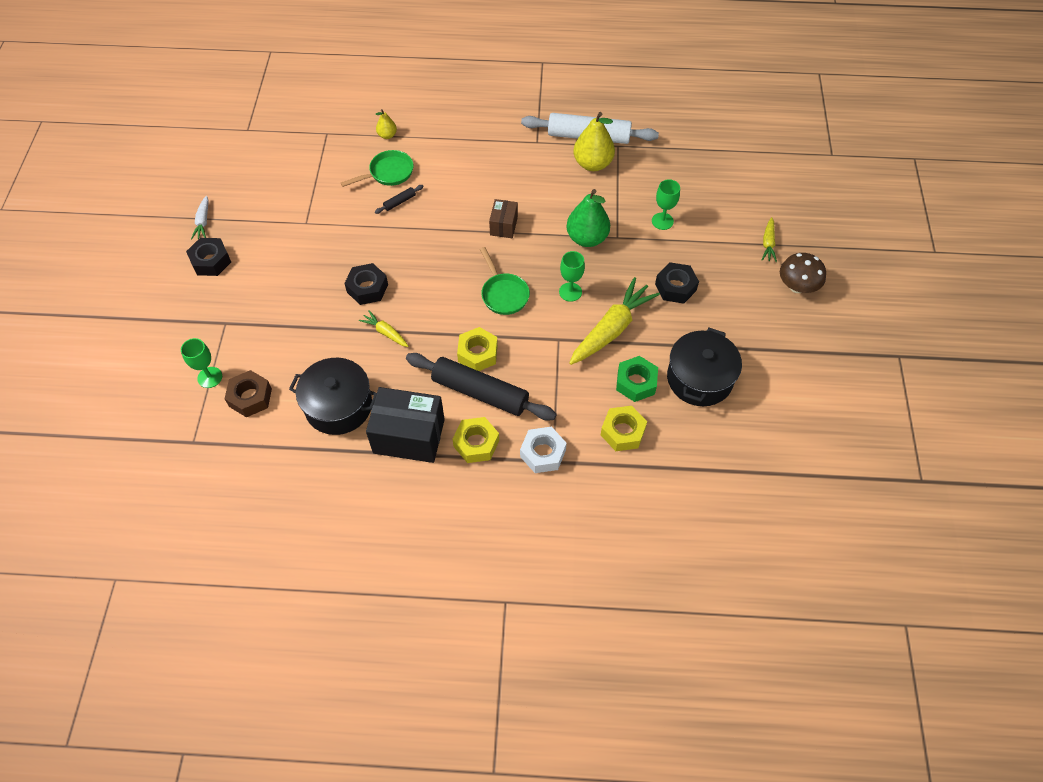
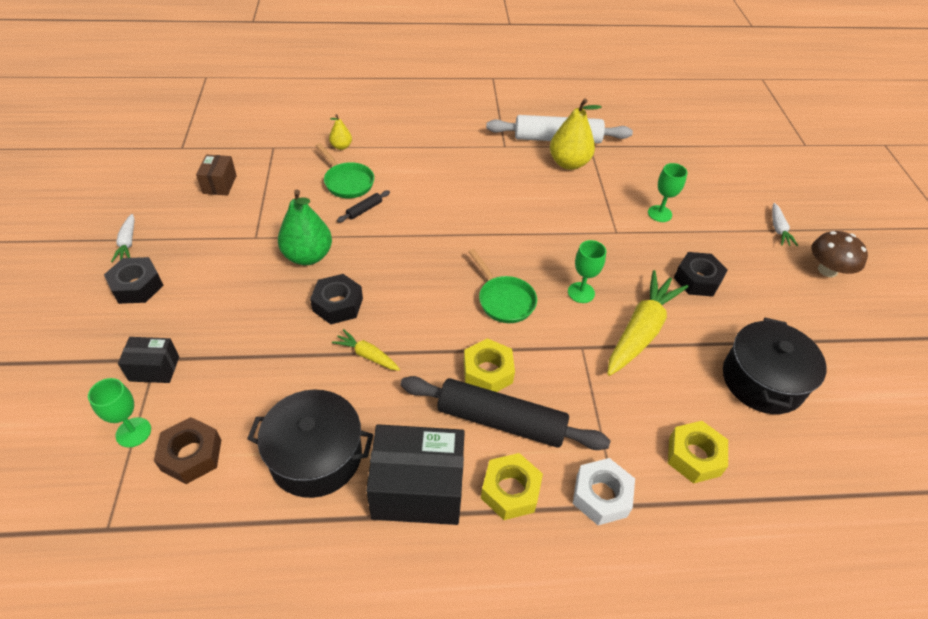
camera: 10 degrees left, 10 degrees down
(224, 330) = (154, 368): none -> black box
(388, 173) = (347, 182): green pan -> green pan turned 90 degrees clockwise
(503, 226) = (487, 228): brown box -> brown box (219, 184)
(587, 238) = (583, 235): green pear -> green pear (308, 256)
(636, 383) = (690, 392): green nut -> none
(768, 244) = (778, 229): yellow carrot -> white carrot

